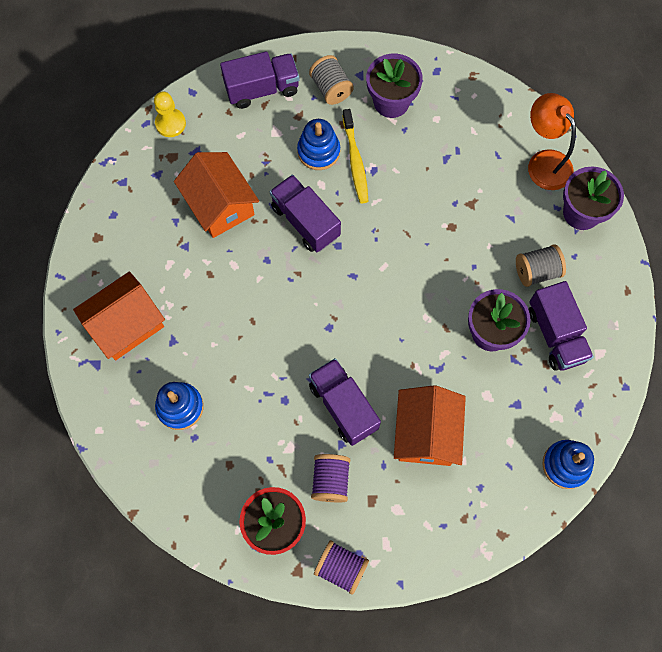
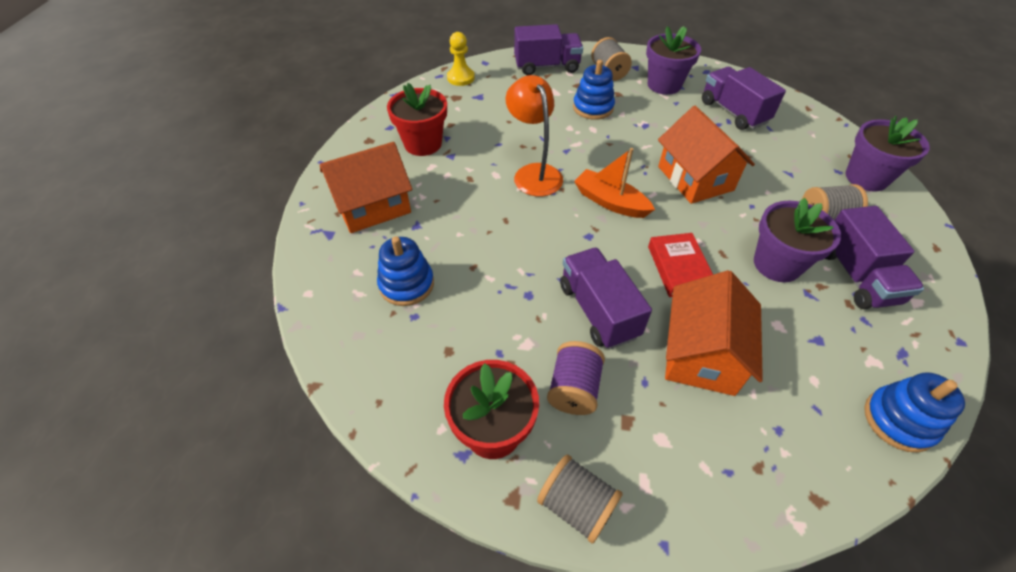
camera: 10 degrees right, 20 degrees down
(153, 234) = (423, 144): none -> red flower pot
(220, 205) = (492, 131): orange house -> orange house (695, 178)
(305, 221) = (574, 152): purple truck -> purple truck (733, 112)
(341, 568) = (576, 505): purple spool -> grey spool
(345, 283) = (610, 202): none -> orange boat
(355, 161) = (628, 117): yellow toothbrush -> none
(408, 351) = (679, 268): none -> red book
(544, 162) = (818, 137): orange lamp -> orange lamp (534, 173)

